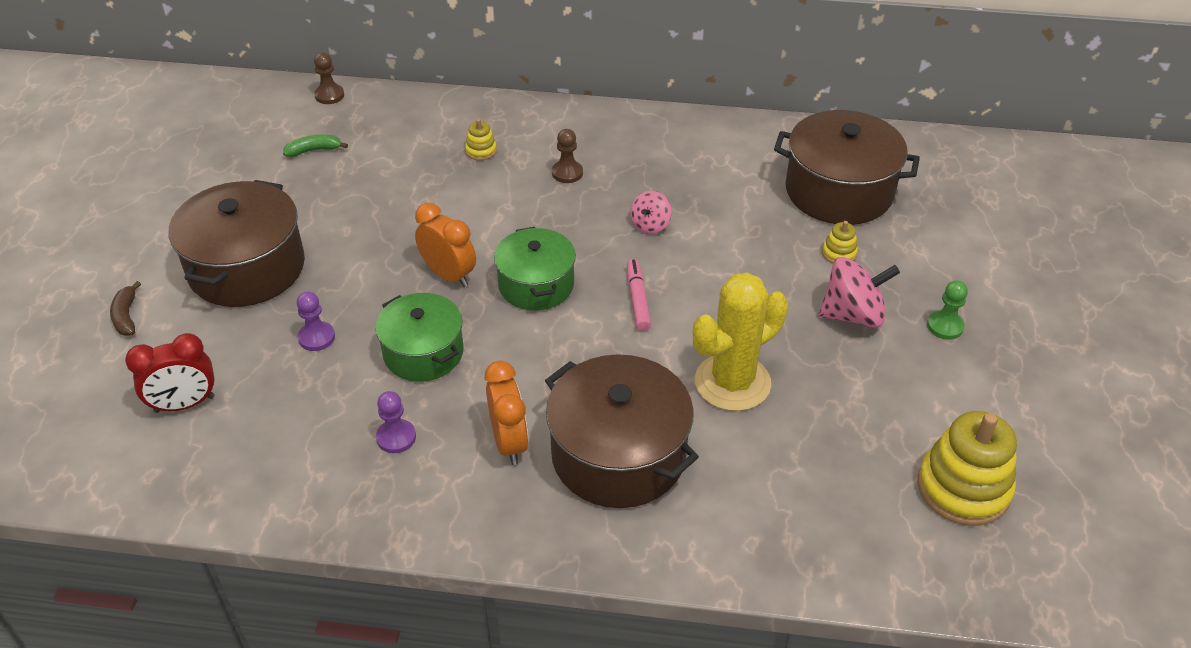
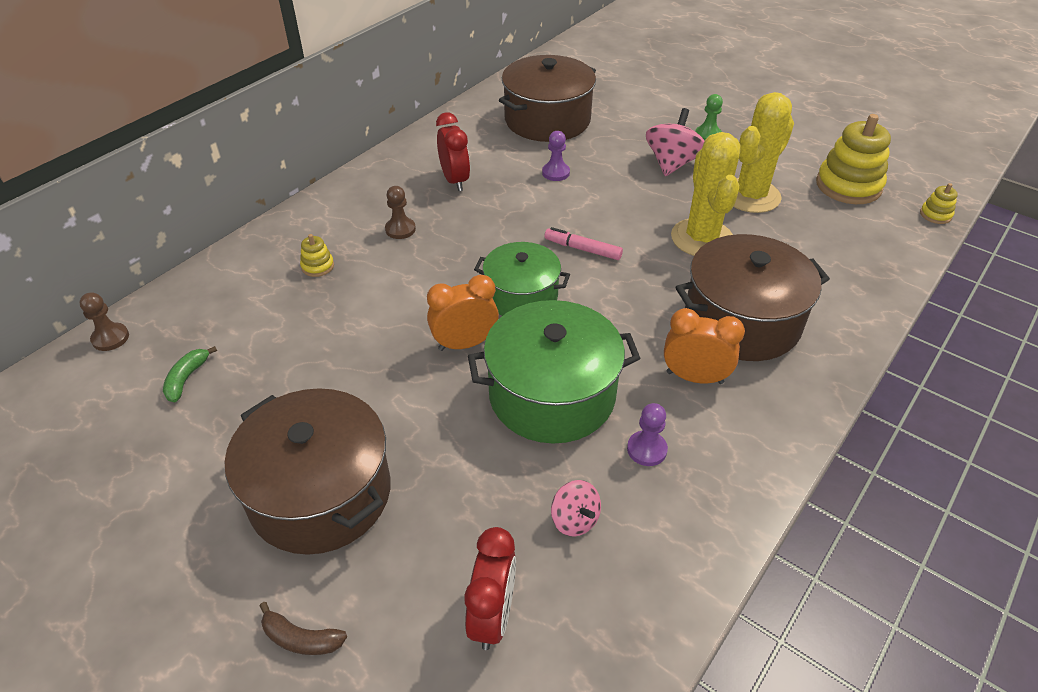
camera: 60 degrees left, 0 degrees up
(316, 337) = (474, 466): purple pawn -> purple pawn (555, 173)
(423, 352) = (552, 394): green pot -> green pot, size x1.55
(650, 225) = (505, 212): pink spinning top -> pink spinning top (574, 520)
(669, 173) = (455, 180): none -> red clock
(839, 253) = (609, 145): yellow stacking toy -> yellow stacking toy (935, 215)
(852, 401) = (751, 196): none -> yellow cactus

